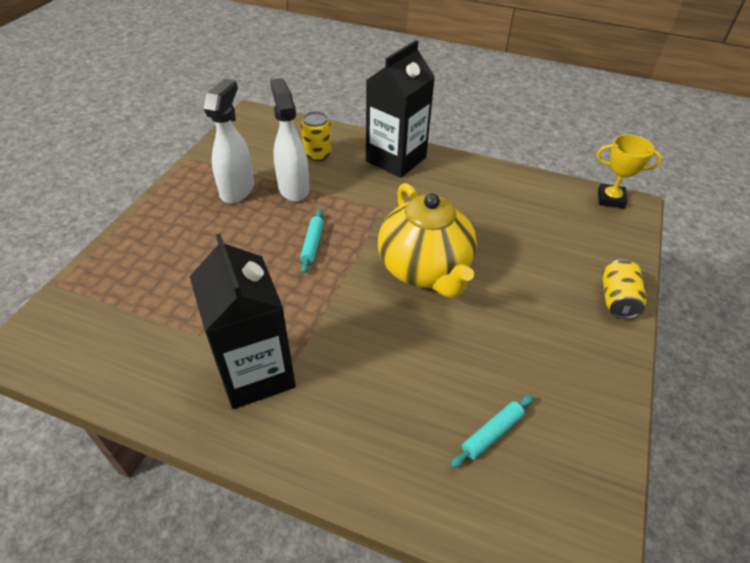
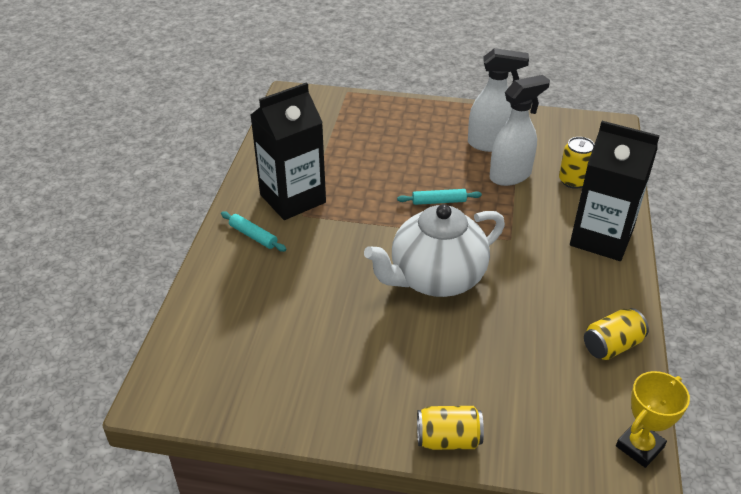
camera: 80 degrees right, 5 degrees down
(425, 269) = (435, 278): yellow teapot -> white teapot
(492, 433) = (261, 336): turquoise rolling pin -> turquoise rolling pin (253, 236)
(516, 186) = (611, 345): none -> yellow can
(610, 199) = (639, 446): yellow trophy -> yellow trophy turned 45 degrees clockwise

